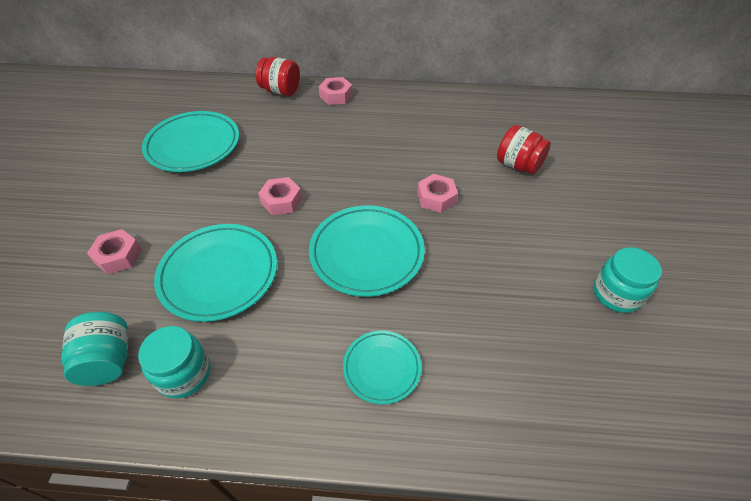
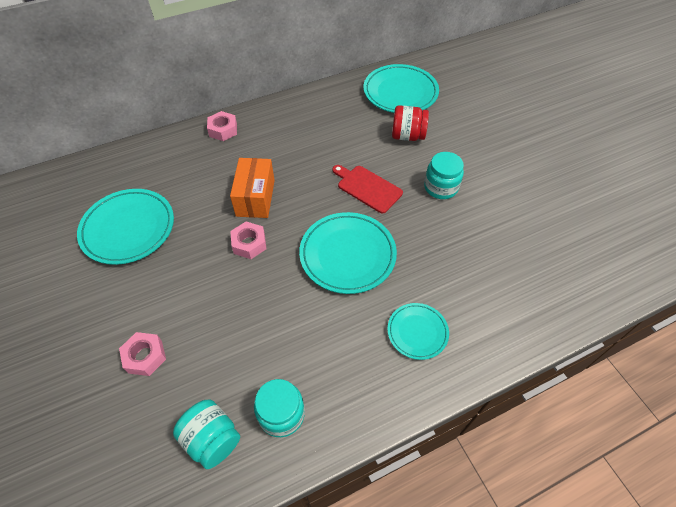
camera: 30 degrees left, 5 degrees up
(219, 274) = (246, 327): turquoise plate -> turquoise plate (400, 92)
(281, 91) = (169, 144): red jar -> none
(319, 163) = (255, 198): none -> orange box
(436, 198) = (367, 188): pink nut -> red cutting board
(616, 294) = (526, 205): turquoise jar -> turquoise jar (441, 187)

